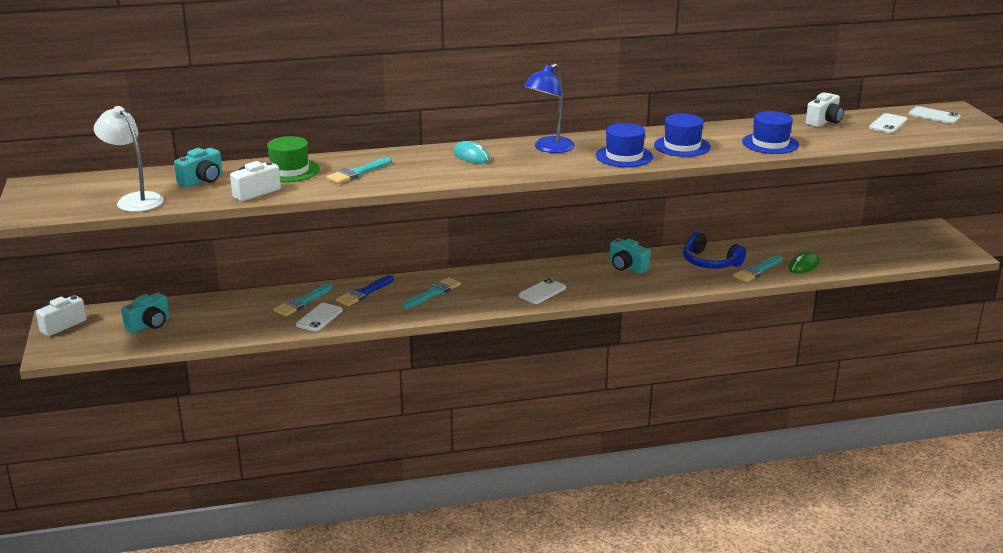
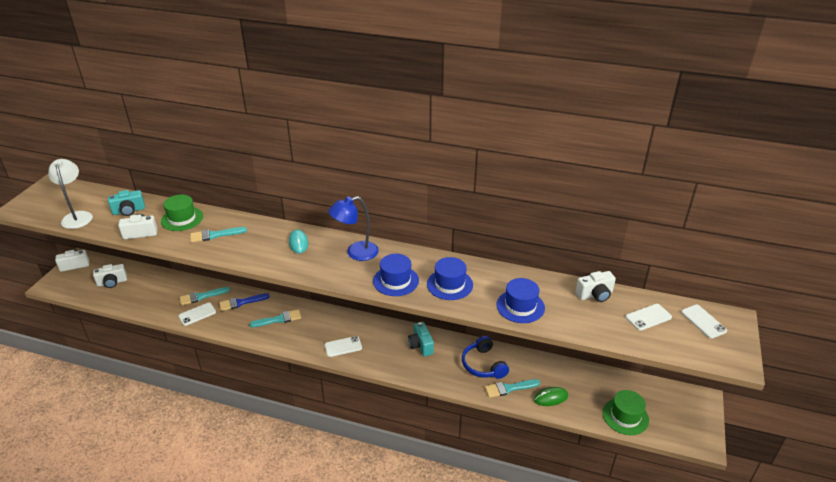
camera: 30 degrees right, 10 degrees up
(149, 325) = (112, 282): turquoise camera -> white camera
(884, 257) = (625, 416): none -> green hat

